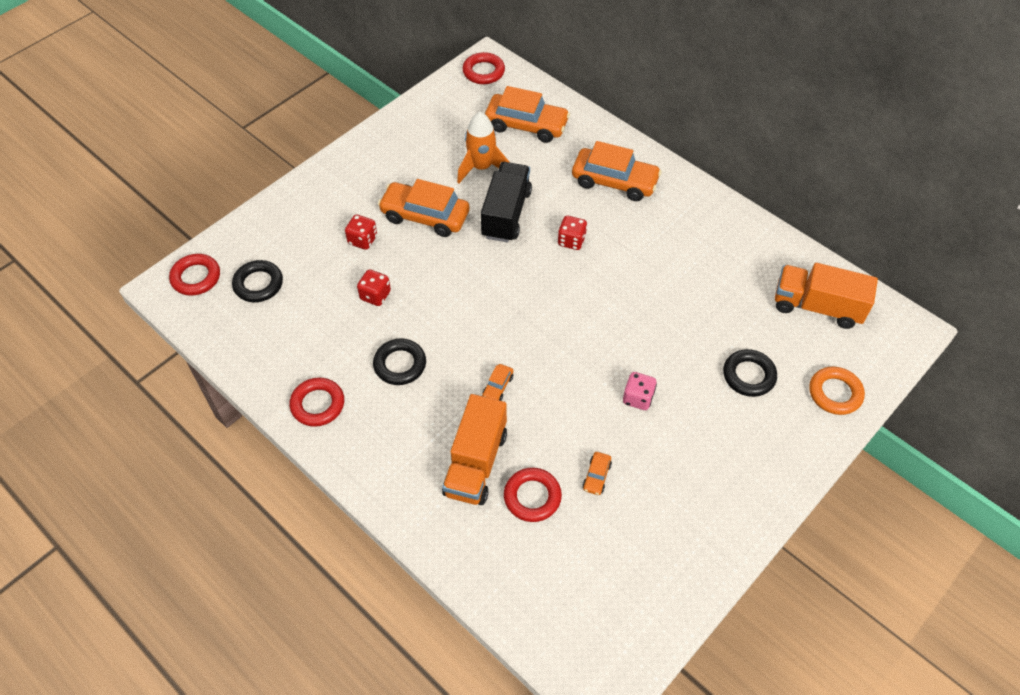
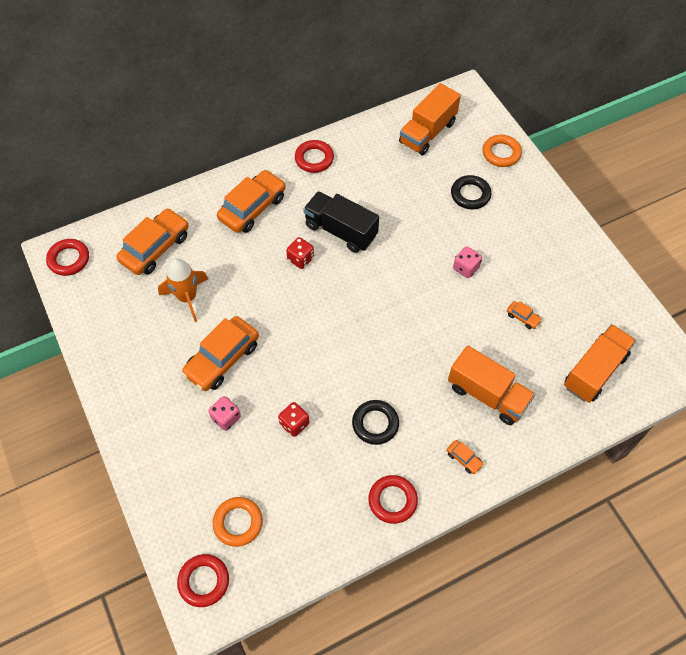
camera: 70 degrees left, 5 degrees up
(258, 284) = (238, 523): black ring -> orange ring
(362, 240) = (226, 418): red dice -> pink dice
(498, 387) = (423, 357): orange car -> orange car (464, 459)
(506, 214) = (250, 296): black truck -> black truck (341, 231)
(532, 497) = (527, 365): red ring -> red ring (314, 159)
(555, 576) = (594, 371): none -> orange truck

